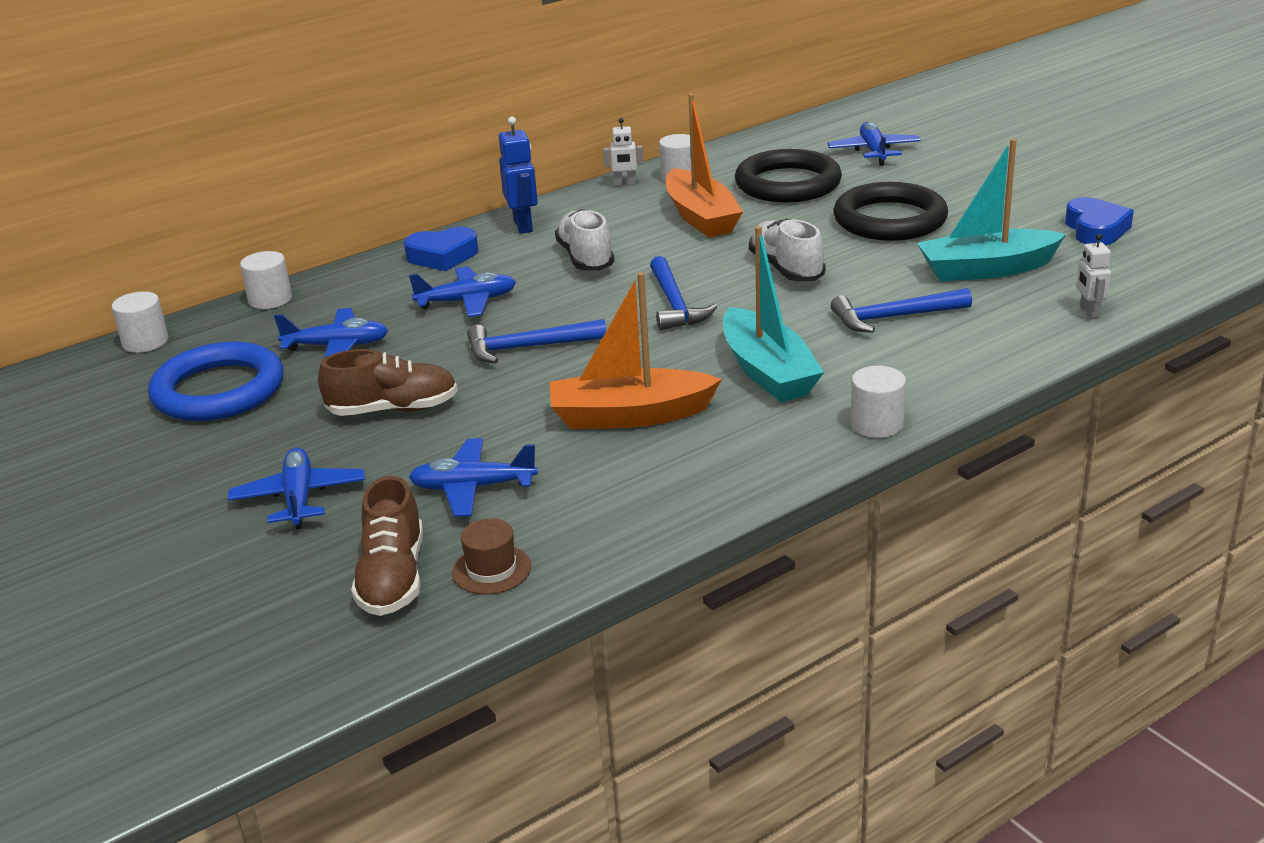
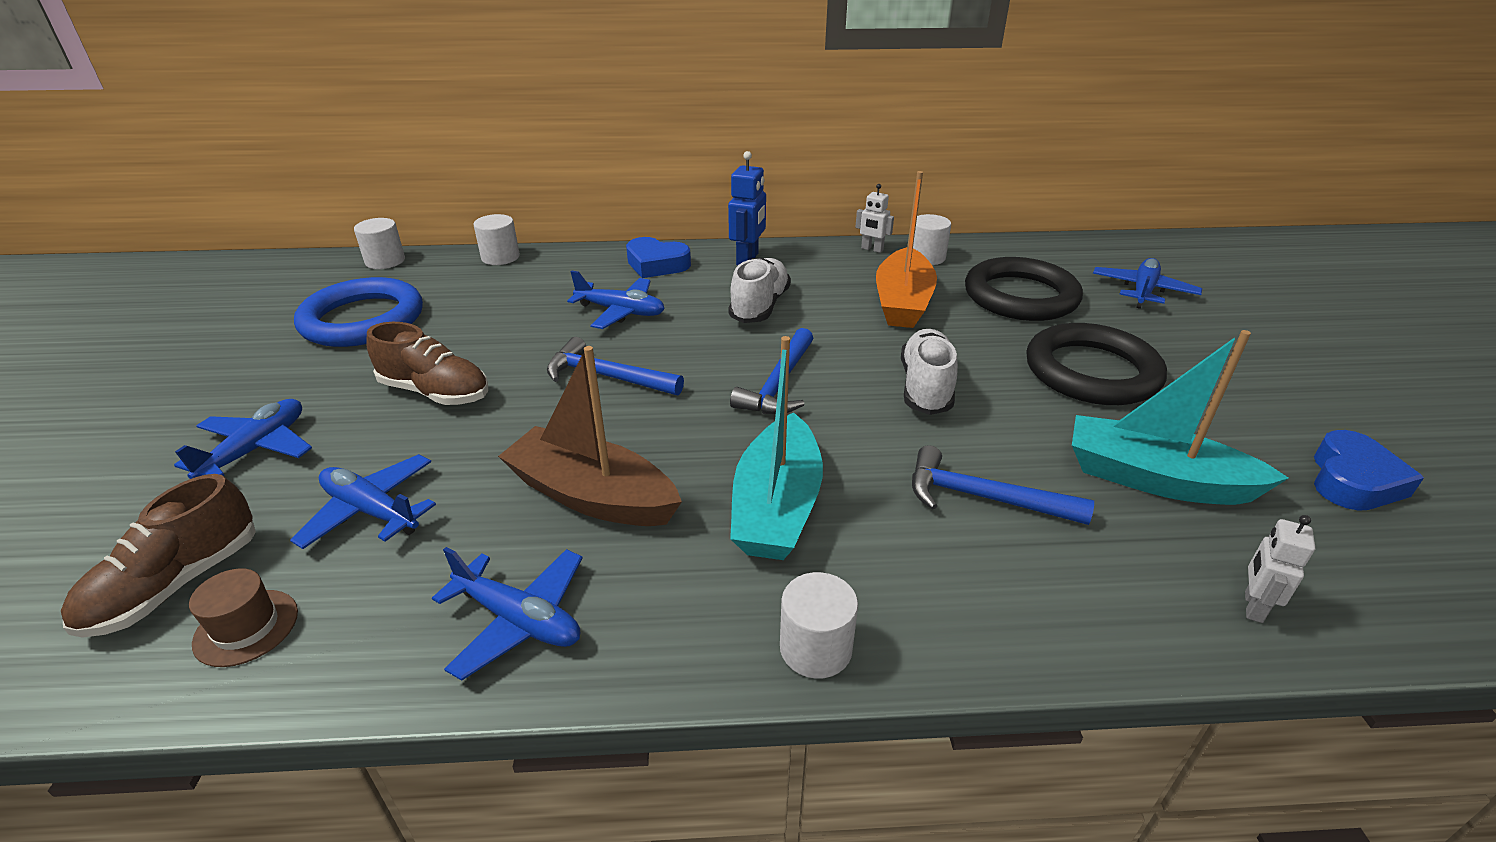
camera: 30 degrees right, 5 degrees up
(337, 346) = (483, 314): blue plane -> blue plane (519, 620)
(630, 416) = (592, 496): orange boat -> brown boat

